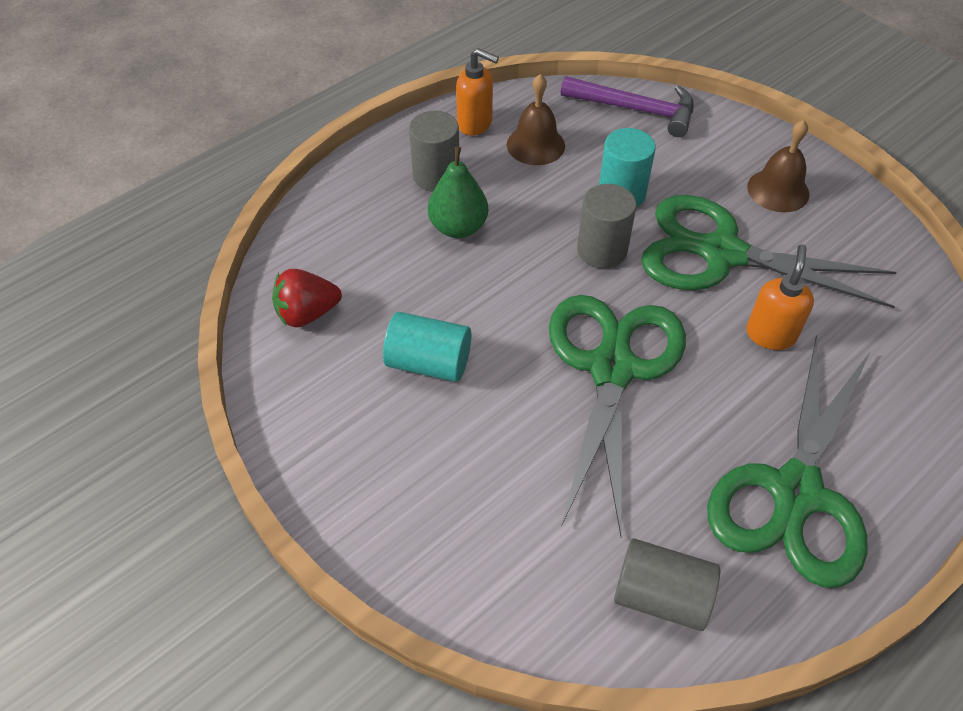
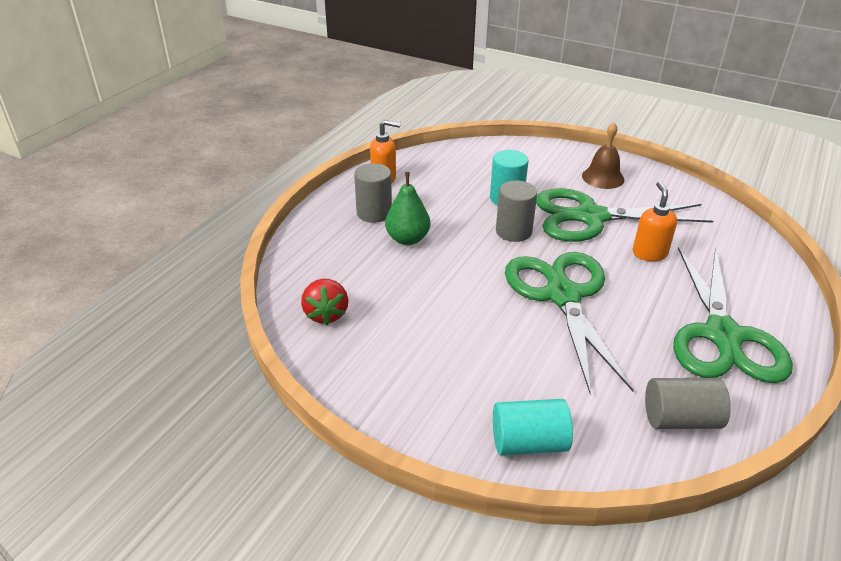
camera: 20 degrees left, 15 degrees down
(307, 314) = (326, 314): red strawberry -> red strawberry turned 60 degrees counterclockwise
(429, 363) = (434, 322): turquoise cylinder -> turquoise cylinder (528, 443)
(535, 145) = (433, 183): brown bell -> none
(635, 109) = (487, 152): purple hammer -> none

